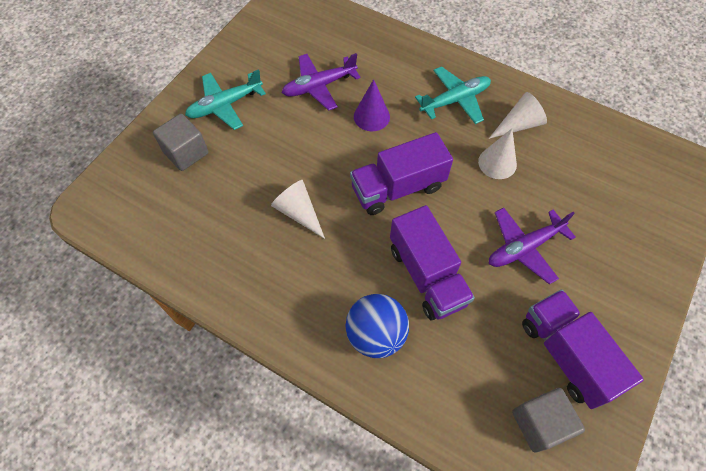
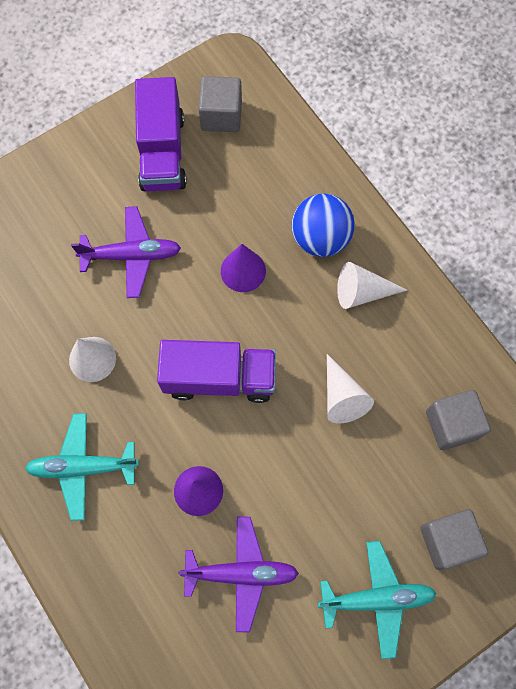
camera: 155 degrees left, 10 degrees up
(204, 227) = (451, 424): none -> grey cube
(427, 275) = (243, 271): purple truck -> purple cone
(518, 124) = (33, 397): white cone -> white cone (362, 292)

